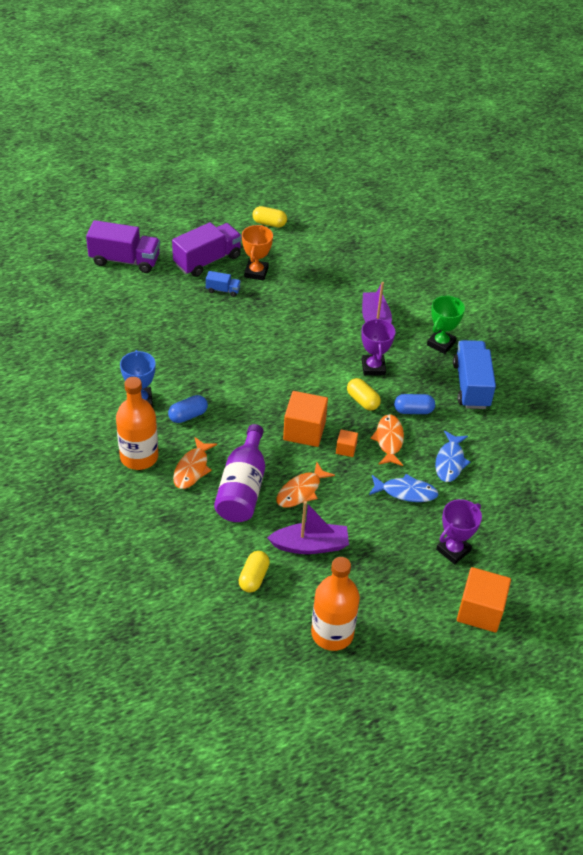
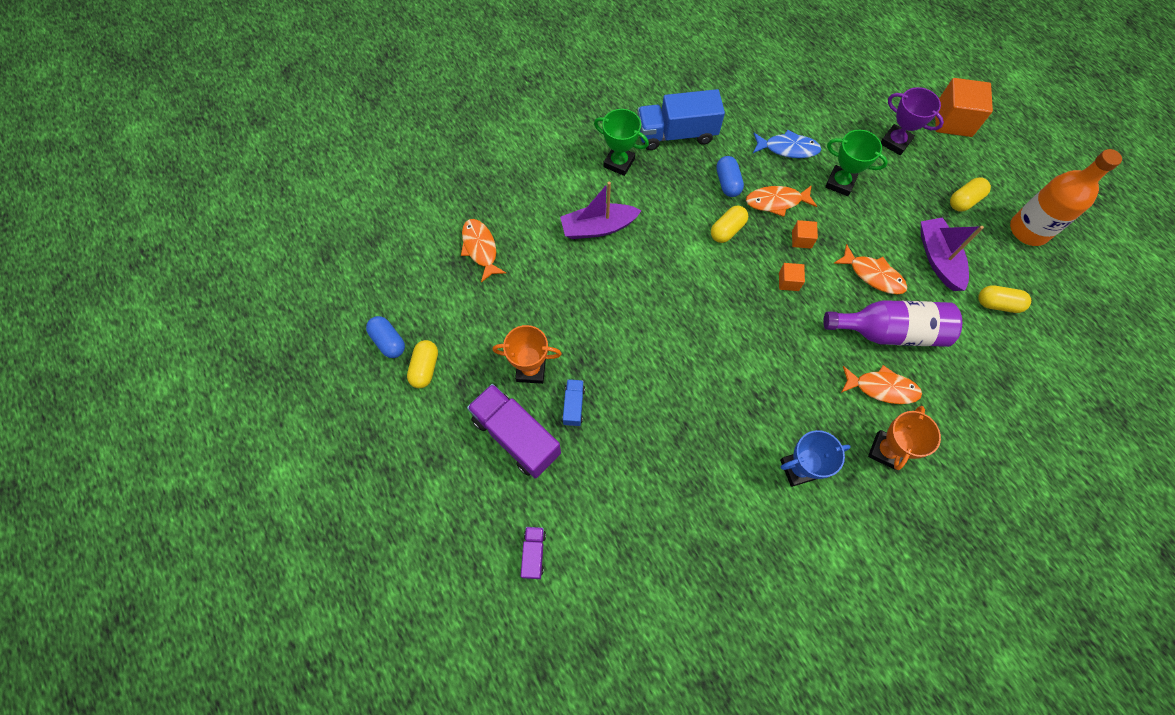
camera: 95 degrees left, 20 degrees up
(125, 260) = (534, 554): purple truck -> purple truck, size x0.48
(139, 457) = (885, 451): orange bottle -> orange trophy
(188, 415) = (804, 408): blue capsule -> blue capsule (388, 341)
(304, 431) = (788, 281): orange cube -> orange cube, size x0.49
(364, 257) = (480, 248): none -> orange fish
(373, 367) = (673, 224): purple trophy -> none
(374, 588) = (964, 200): none -> yellow capsule
(406, 492) = (840, 183): blue fish -> green trophy

